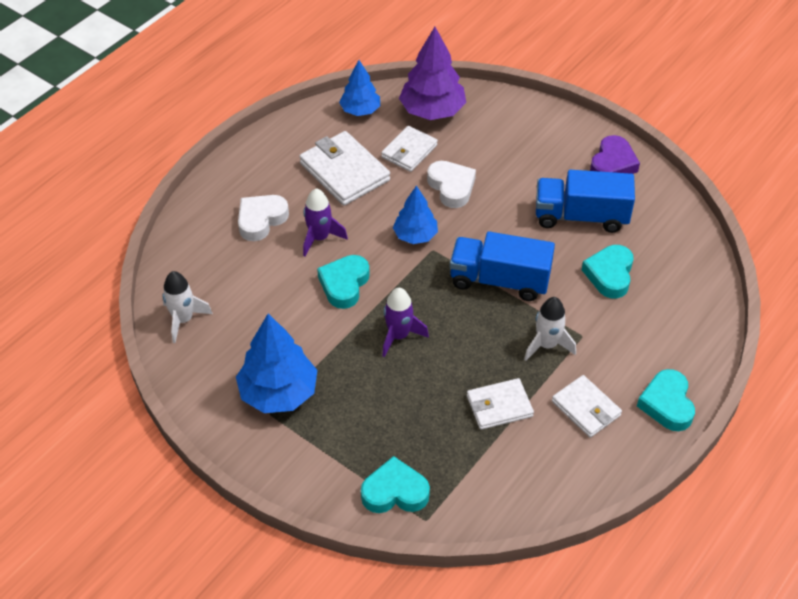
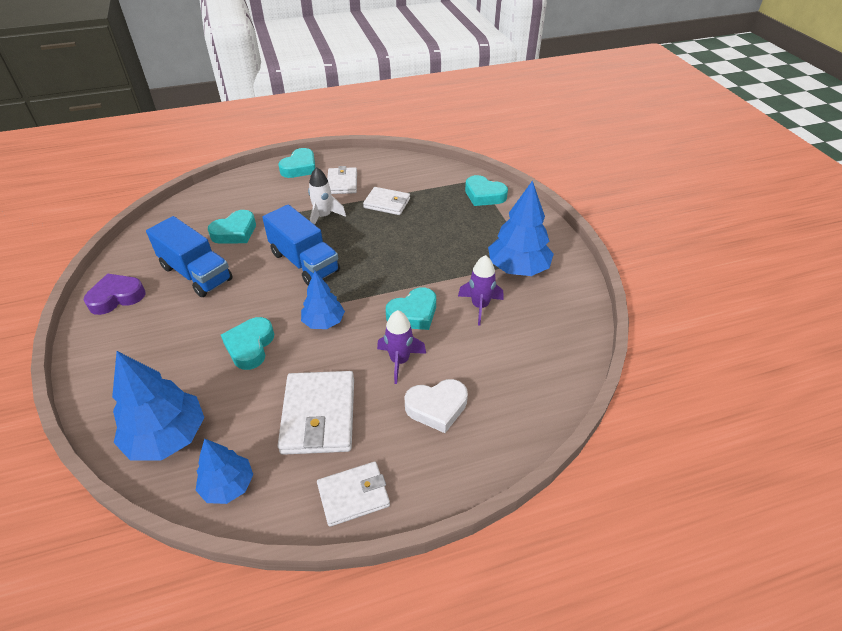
camera: 145 degrees left, 5 degrees down
(183, 320) = (562, 351): white rocket -> none
(399, 336) = (407, 263): purple rocket -> purple rocket (480, 306)
(409, 151) = (241, 402): white wallet -> white wallet (353, 495)
(432, 111) = (167, 437): purple tree -> blue tree
(451, 187) = (250, 346): white heart -> turquoise heart

